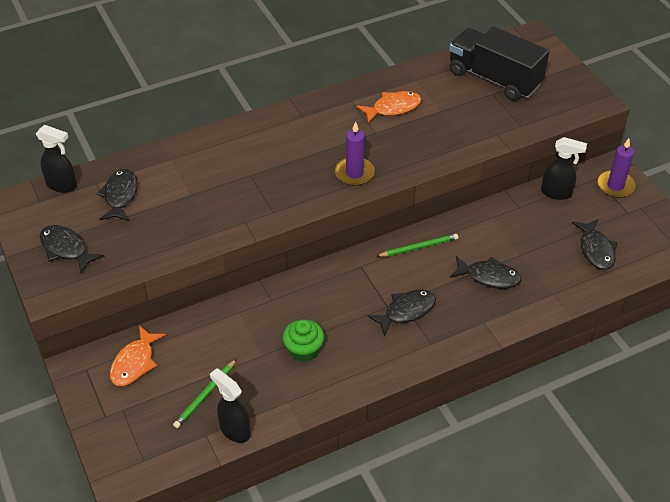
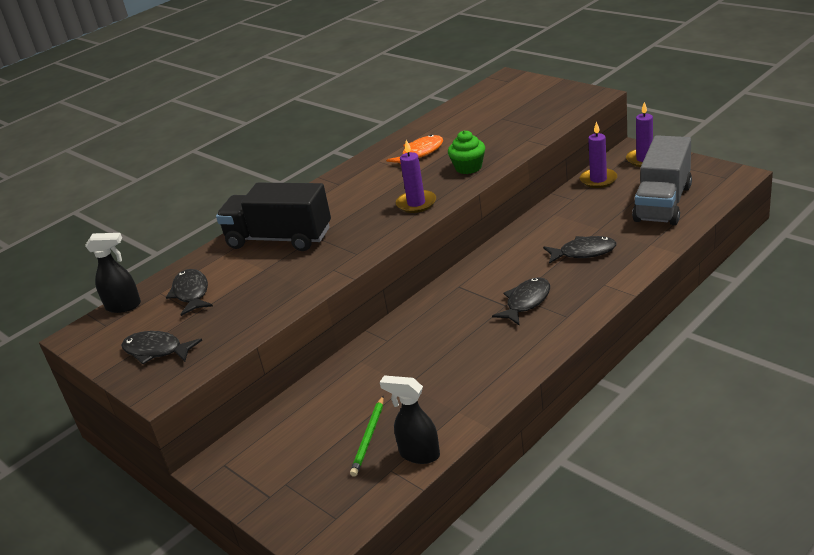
camera: 15 degrees left, 15 degrees down
(134, 362) = (275, 439): orange fish -> none
(303, 350) = (446, 365): green cupcake -> green cupcake (468, 167)
(419, 247) = (503, 255): green pencil -> none
(494, 79) = (496, 109): black truck -> black truck (279, 238)
(556, 193) = (598, 180): black spray bottle -> purple candle
(595, 250) = (663, 203): black fish -> grey truck

